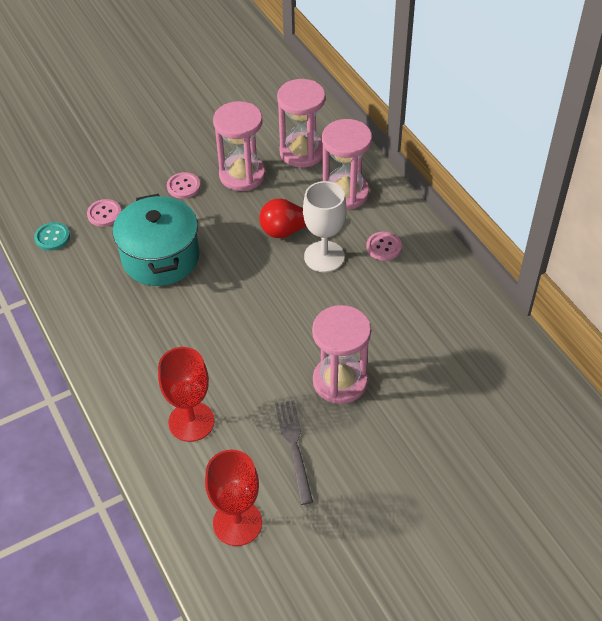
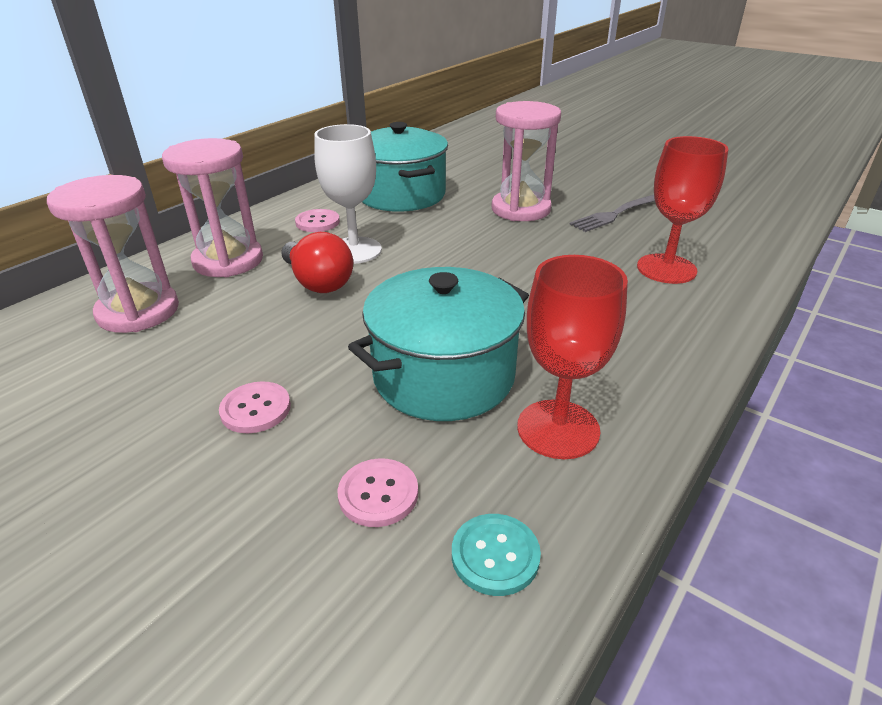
camera: 115 degrees left, 15 degrees down
(237, 523) = (724, 219): red goblet -> red goblet (558, 429)
(242, 175) = (207, 352): pink hourglass -> none
(413, 311) = (401, 195): none -> turquoise pot

